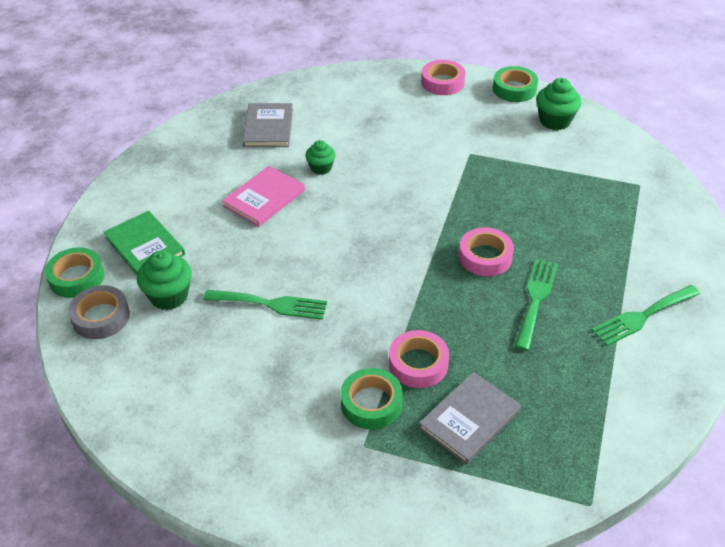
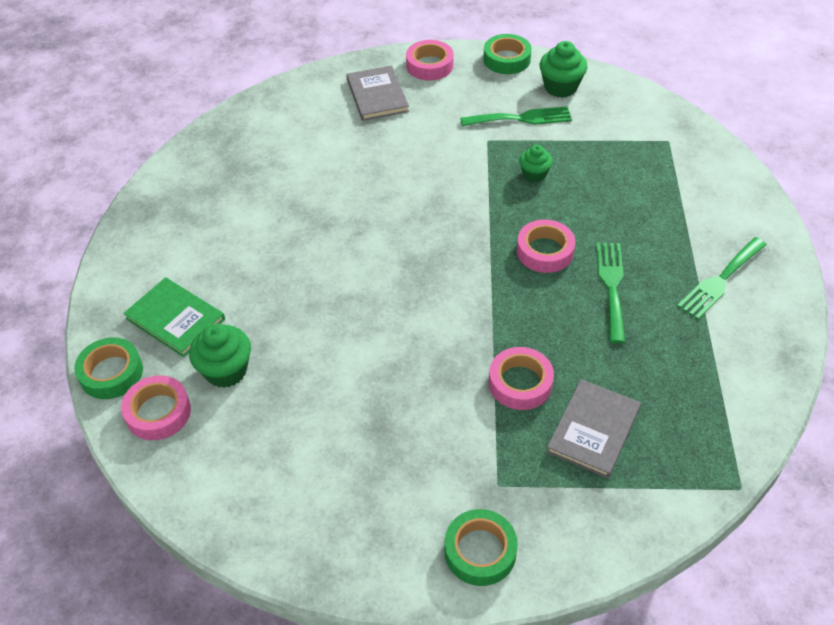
camera: 15 degrees left, 5 degrees up
(101, 317) = (158, 412): grey tape -> pink tape
(264, 198) = (288, 235): pink book -> none
(268, 127) = (260, 153): grey book -> grey book (377, 95)
(271, 304) = (342, 354): green fork -> green fork (521, 118)
(321, 168) = (336, 188): green cupcake -> green cupcake (534, 174)
(371, 403) = (488, 437): green tape -> green tape (480, 551)

